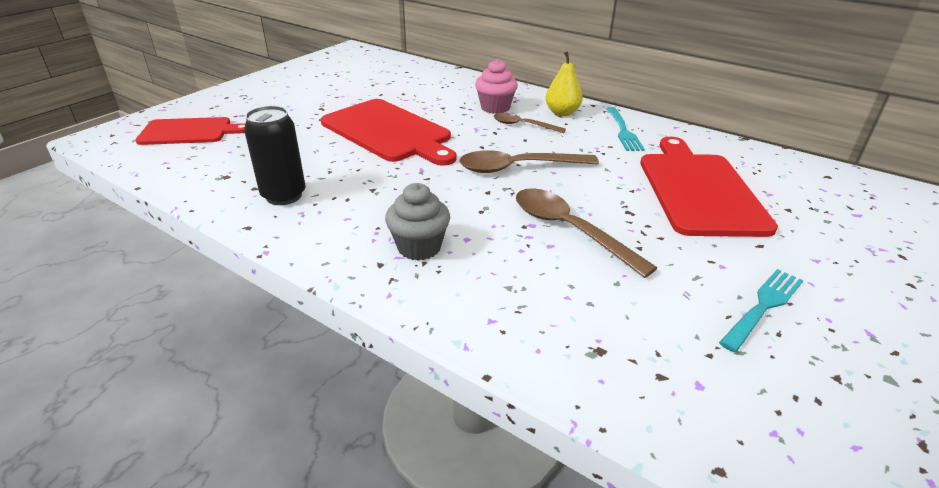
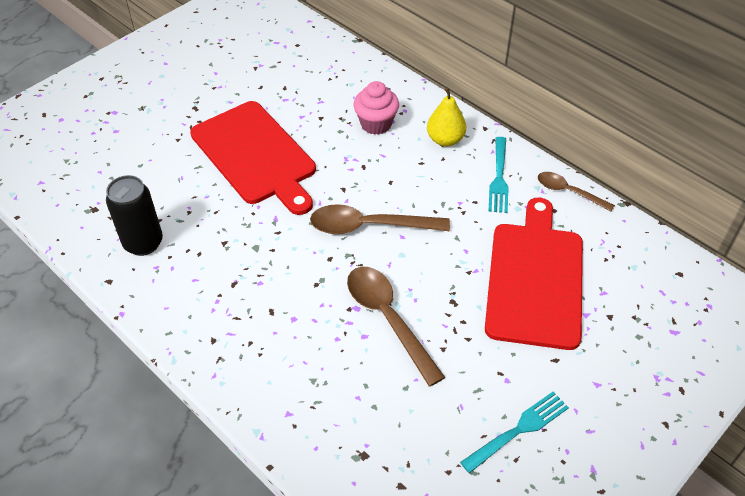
camera: 10 degrees right, 15 degrees up
(189, 131) = (63, 136): red cutting board -> none
(419, 247) = (250, 324): grey cupcake -> none
(523, 125) = (396, 158): brown spoon -> brown spoon (568, 192)

